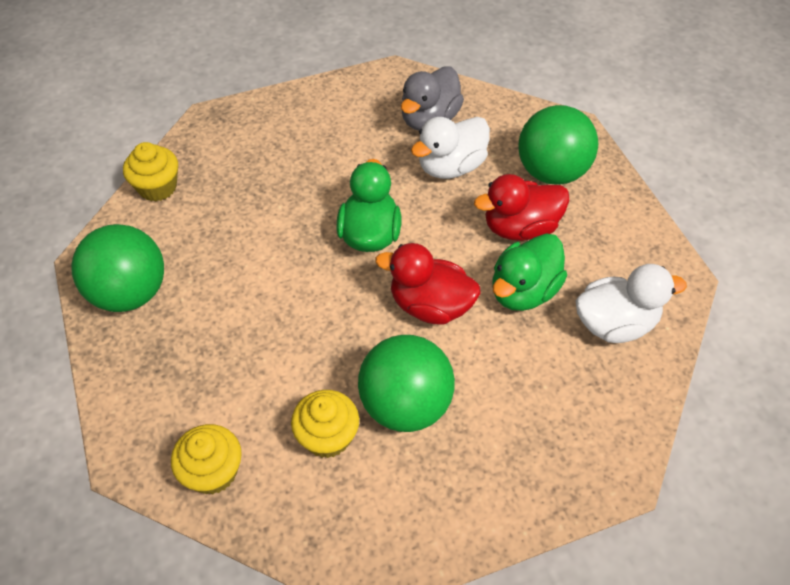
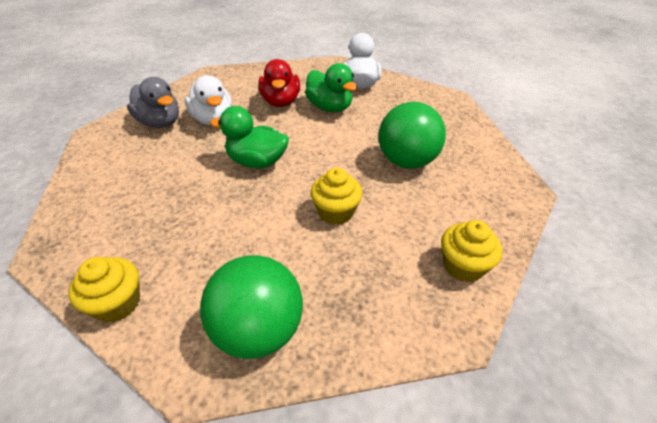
camera: 80 degrees left, 10 degrees down
(327, 436) = (430, 199): yellow cupcake -> yellow cupcake (336, 212)
(430, 306) = (330, 142): red duck -> none
(551, 172) = (242, 85): green ball -> none

